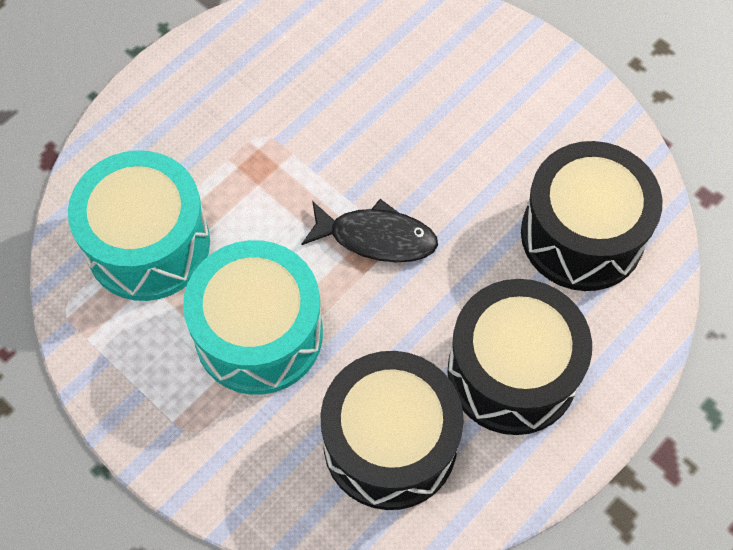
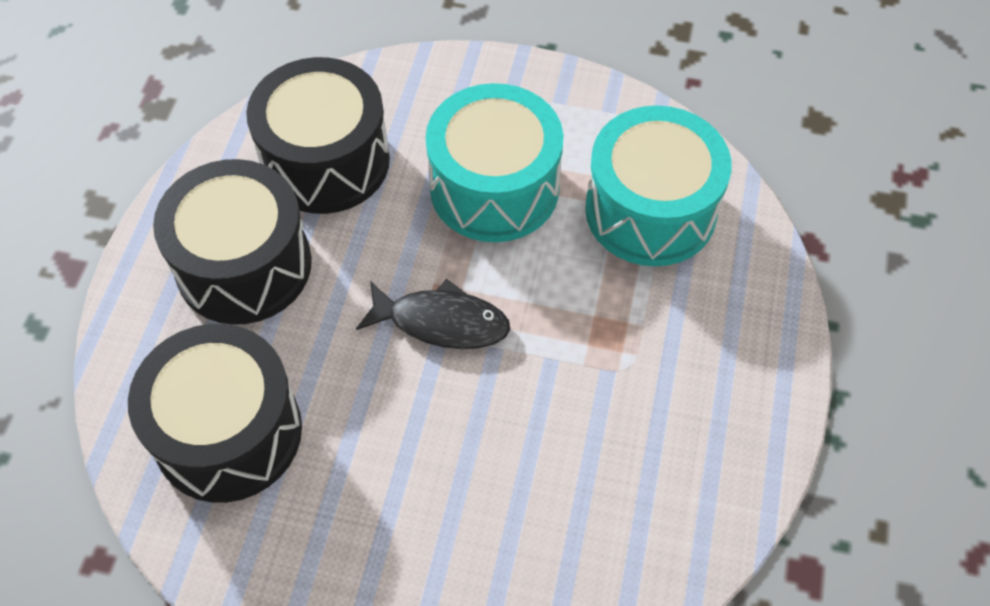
camera: 150 degrees right, 5 degrees down
(376, 238) = (441, 322): black fish -> black fish turned 150 degrees counterclockwise

